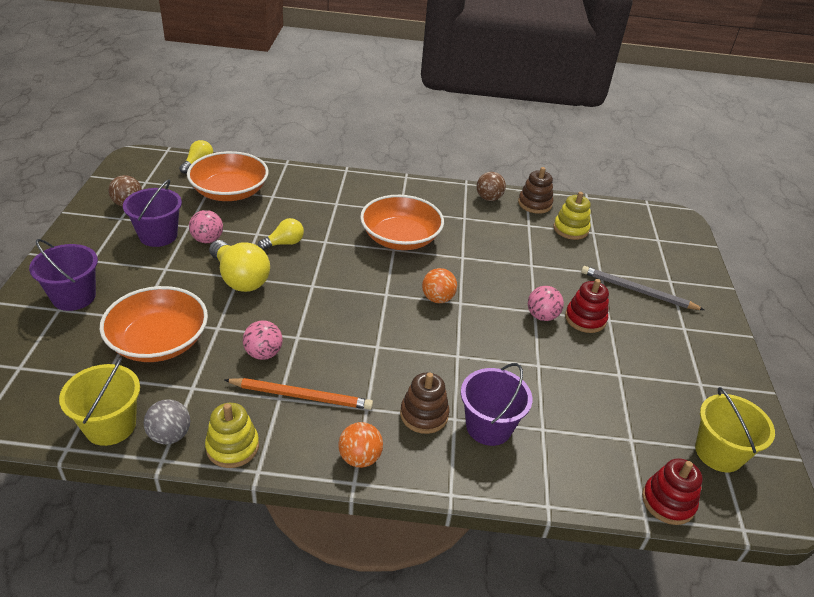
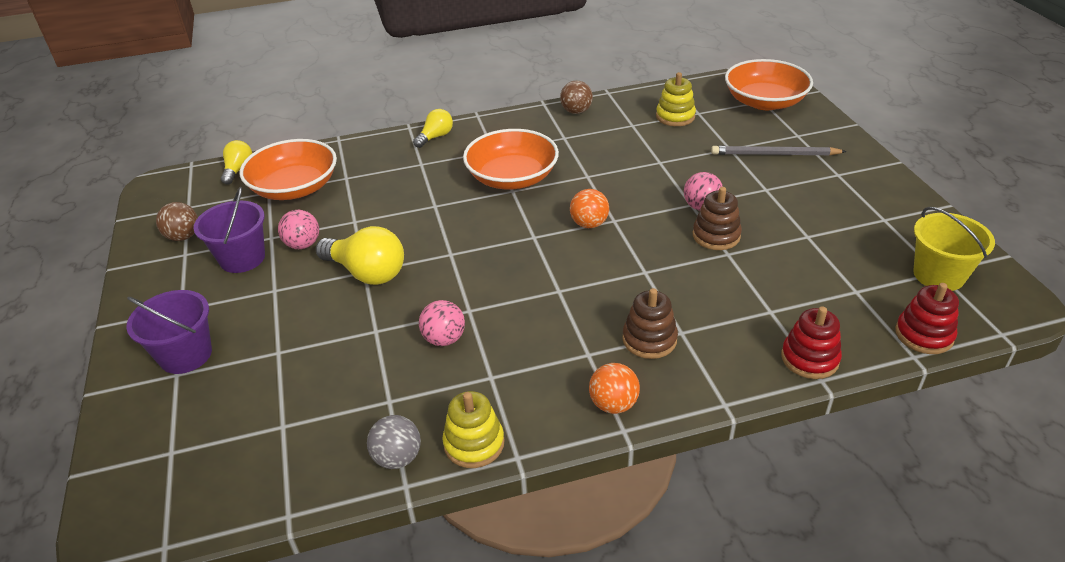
camera: 15 degrees left, 0 degrees up
(110, 426) = (323, 473): yellow bucket -> none
(159, 341) = (319, 367): orange bowl -> orange bowl (764, 102)
(284, 243) = (391, 221): yellow light bulb -> yellow light bulb (435, 137)
(301, 396) = (513, 366): orange pencil -> none
(488, 427) = (719, 328): purple bucket -> none
(534, 204) = (625, 103): brown stacking toy -> brown stacking toy (716, 236)
(585, 319) = (743, 196): red stacking toy -> red stacking toy (809, 358)

